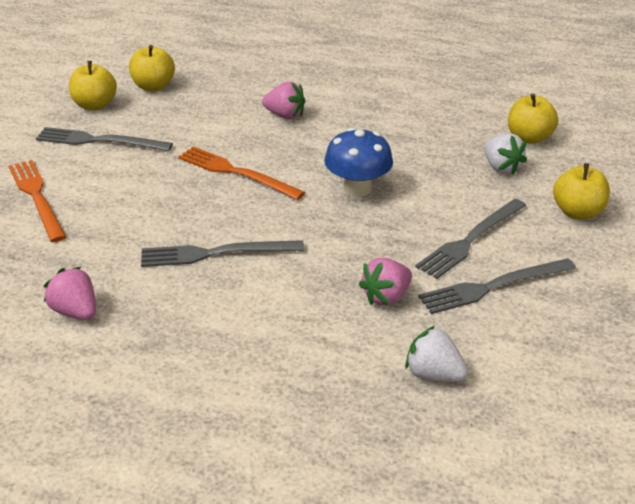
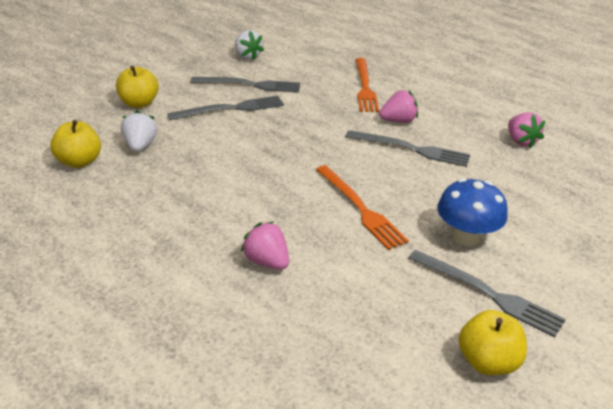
camera: 155 degrees left, 0 degrees up
(37, 197) = (556, 240): orange fork -> orange fork (365, 87)
(153, 86) = (398, 373): yellow apple -> none
(357, 188) = (270, 163): blue mushroom -> blue mushroom (466, 237)
(386, 297) = (317, 97): pink strawberry -> pink strawberry (398, 121)
(433, 374) = (325, 64): white strawberry -> white strawberry (247, 56)

